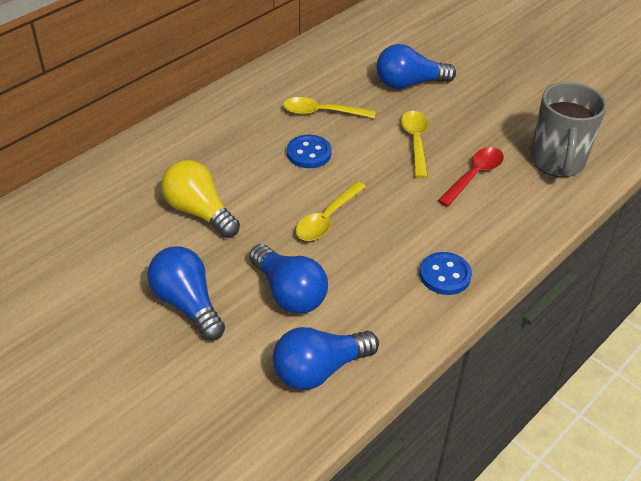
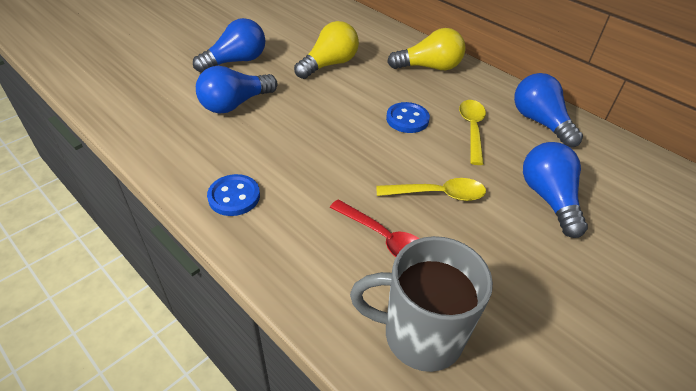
camera: 90 degrees right, 0 degrees up
(208, 130) = (429, 67): none -> yellow light bulb
(319, 369) = (153, 116): blue light bulb -> blue light bulb (540, 122)
(327, 219) = (317, 126): yellow spoon -> none

